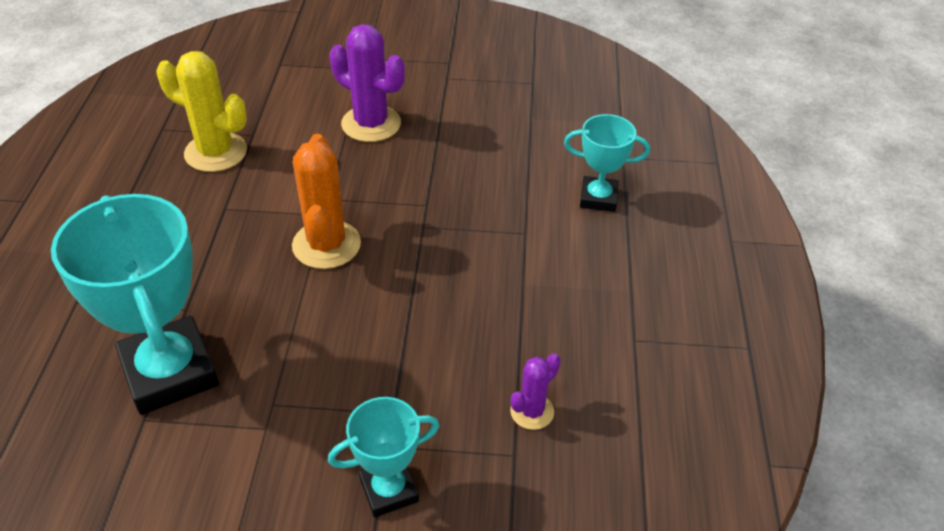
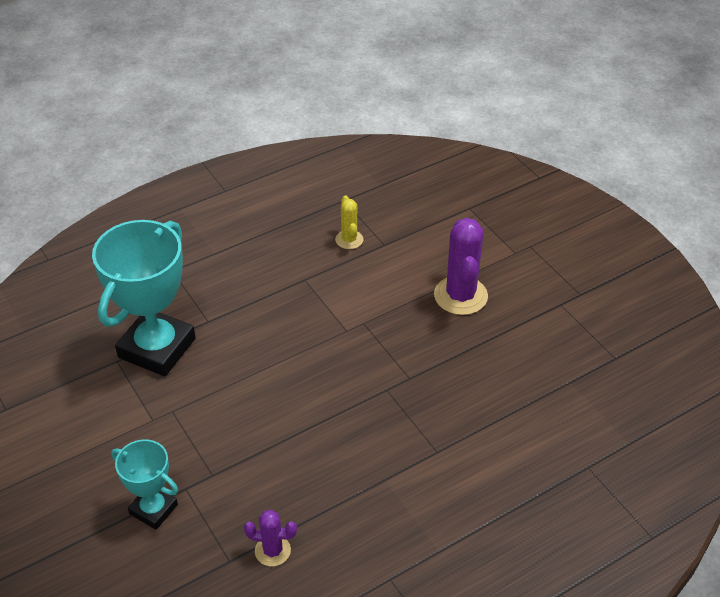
camera: 55 degrees right, 0 degrees up
(216, 152) = (349, 240): yellow cactus -> yellow cactus, size x0.55
(326, 245) = (320, 350): orange cactus -> none
(598, 198) = (521, 476): turquoise trophy -> none

